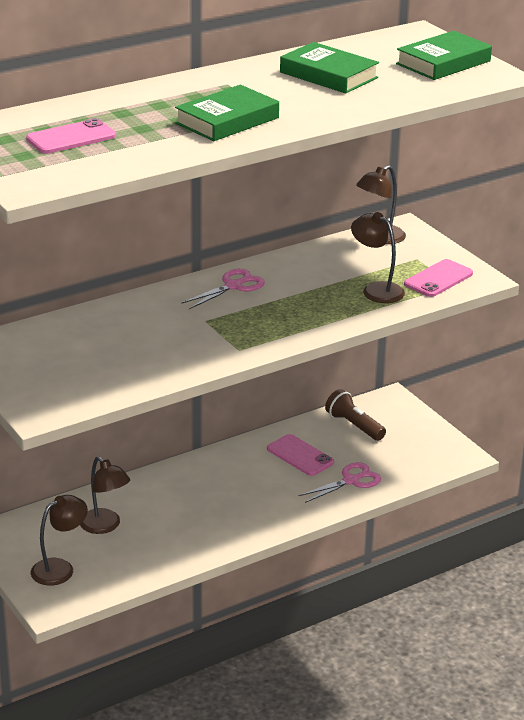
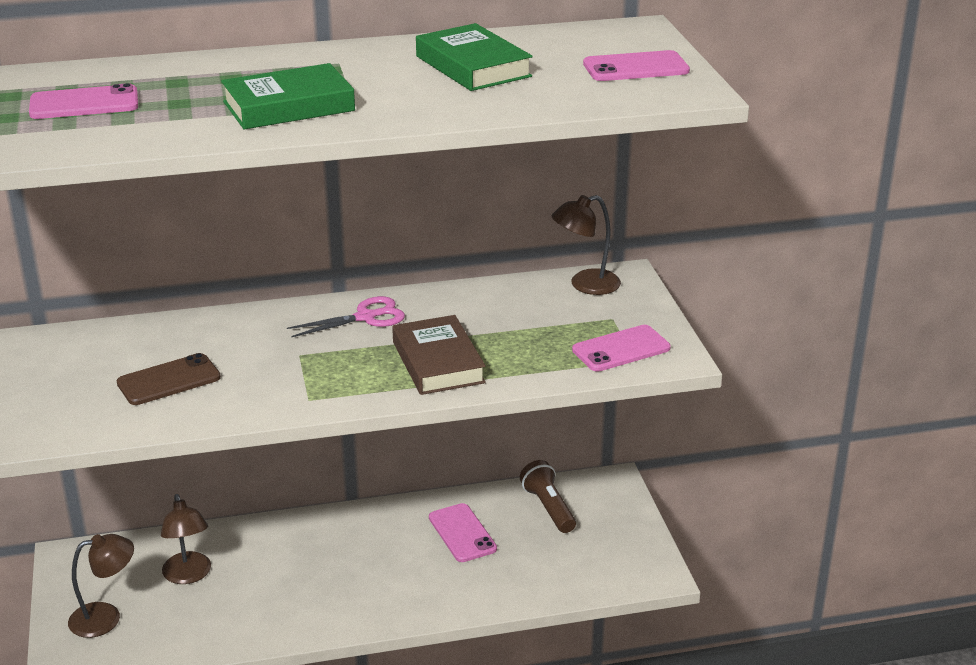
camera: 20 degrees right, 0 degrees up
(120, 354) = (169, 380): none -> brown phone
(313, 309) = (438, 362): none -> brown book
(351, 481) = (502, 578): pink scissors -> none
(376, 290) = (533, 350): brown lamp -> none
(443, 62) = (636, 68): green book -> pink phone

